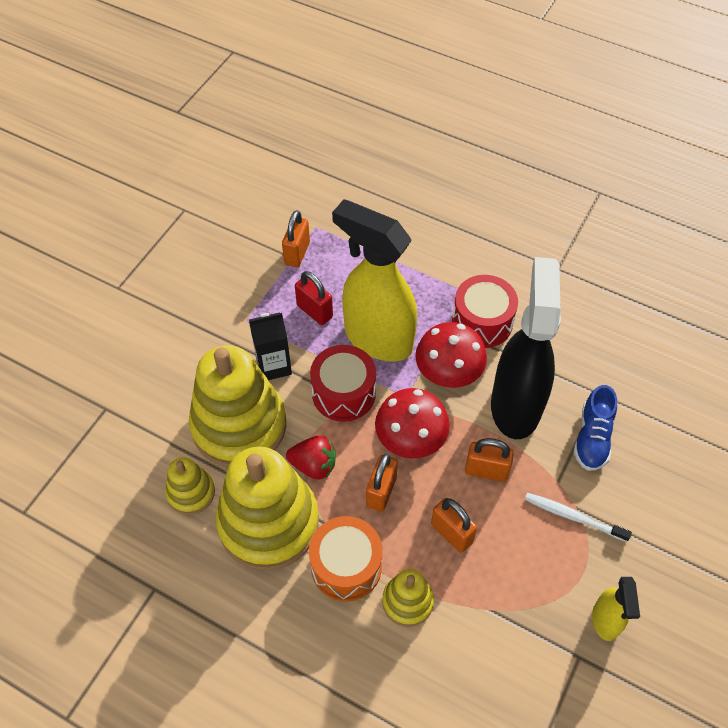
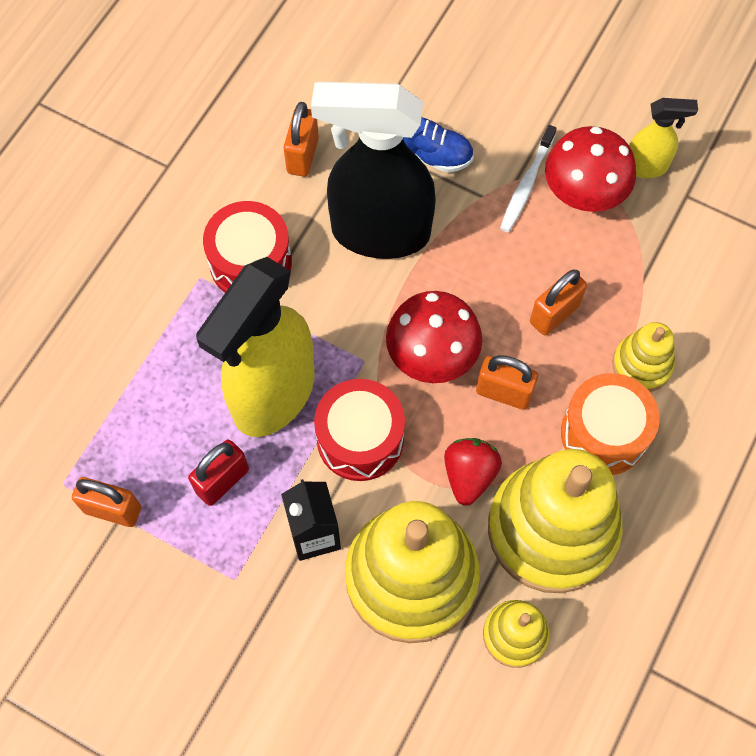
camera: 90 degrees left, 10 degrees up
(448, 375) = (333, 308): red mushroom -> red mushroom (583, 194)
(486, 470) = (470, 271): orange padlock -> orange padlock (302, 155)

